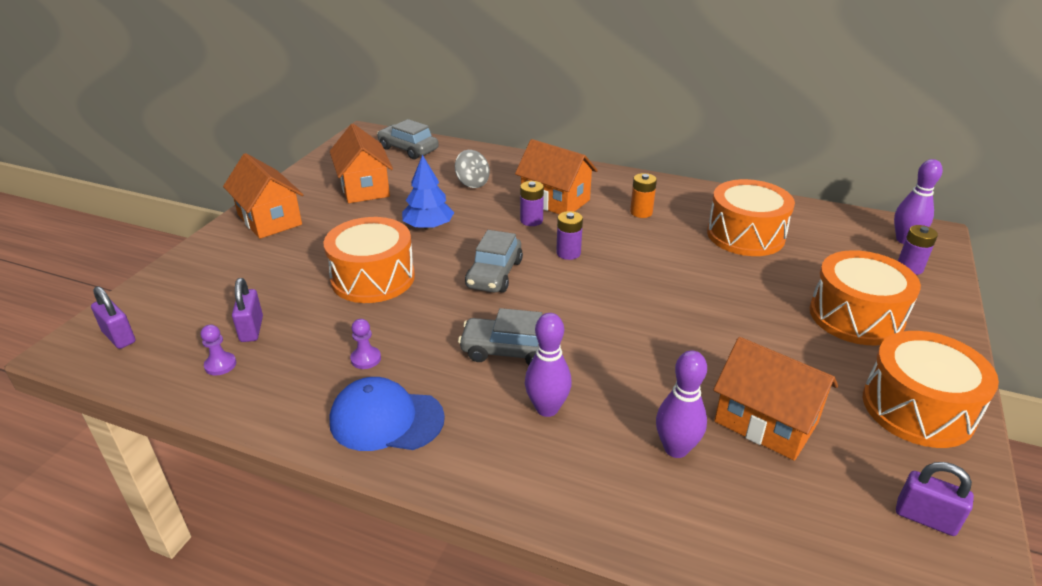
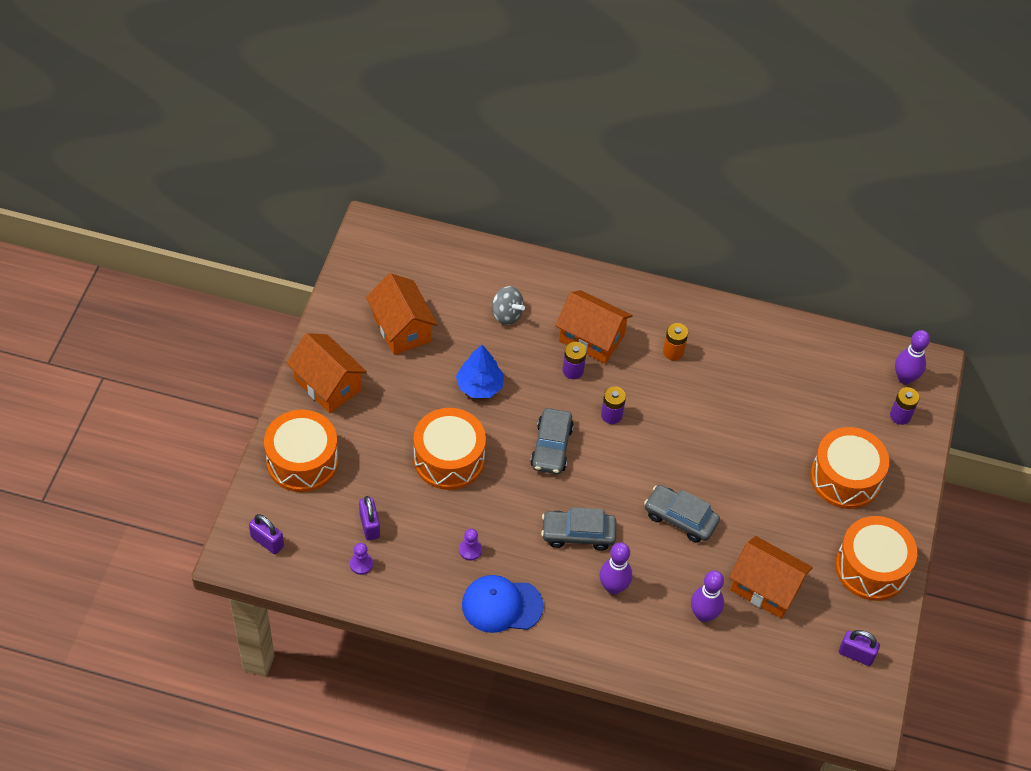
camera: 10 degrees left, 20 degrees up
(408, 149) = (427, 257): grey car -> grey car (680, 518)
(745, 235) = (766, 380): orange drum -> orange drum (302, 461)

